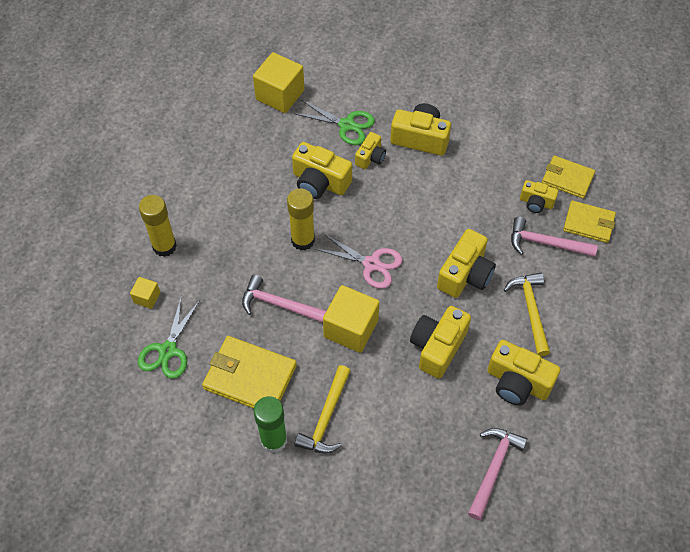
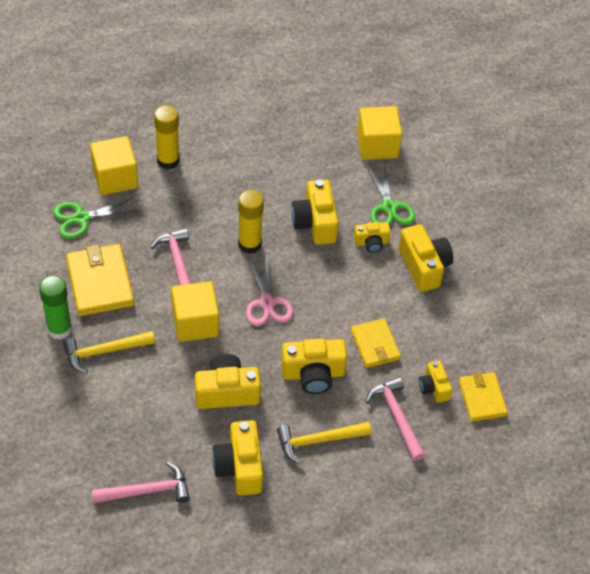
camera: 50 degrees right, 5 degrees down
(147, 297) = (115, 178): yellow cube -> yellow cube, size x2.01
(531, 310) = (318, 441): yellow hammer -> yellow hammer turned 150 degrees counterclockwise
(588, 223) = (447, 439): yellow wallet -> yellow wallet (375, 345)

